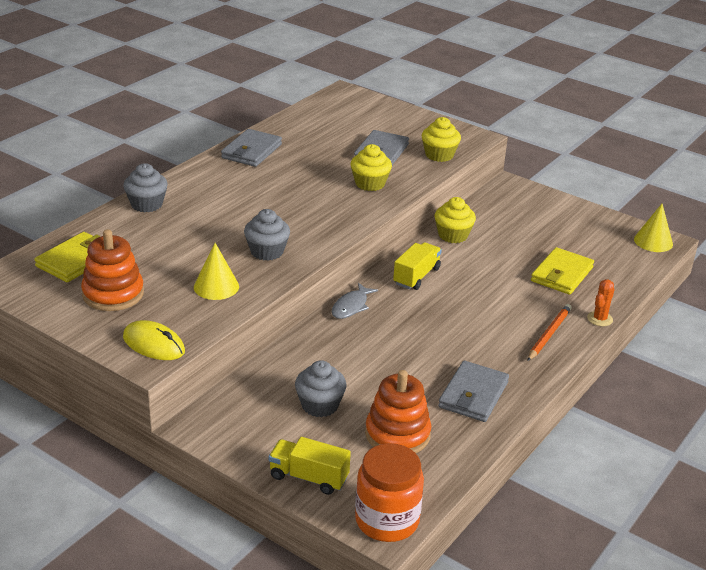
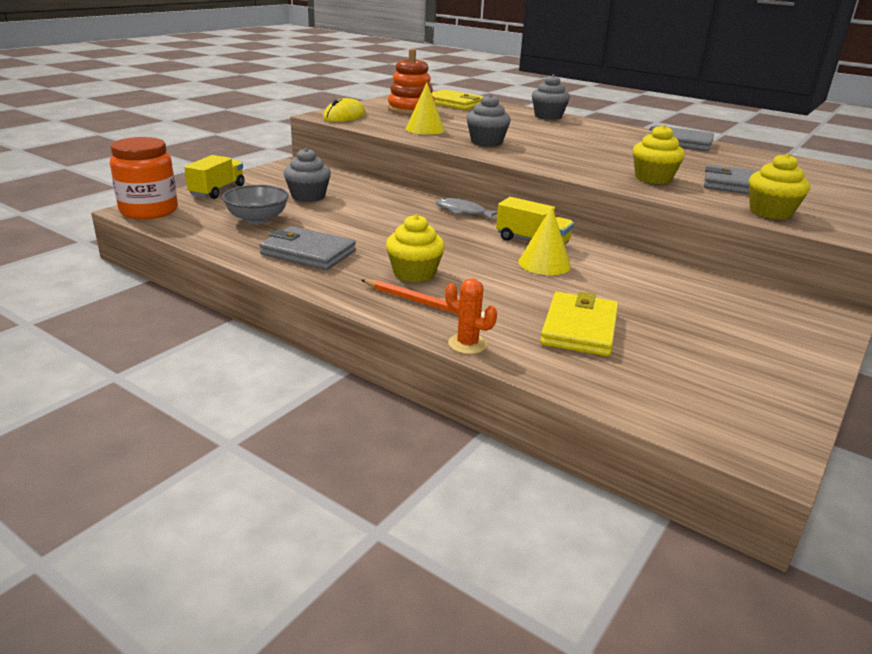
camera: 90 degrees right, 5 degrees down
(397, 434) = (257, 219): orange stacking toy -> grey bowl
(453, 235) = (640, 265): yellow cupcake -> yellow cupcake (414, 273)
(561, 274) = (579, 328): yellow wallet -> yellow wallet turned 75 degrees clockwise
(653, 241) = (750, 435): yellow cone -> yellow cone (544, 264)

